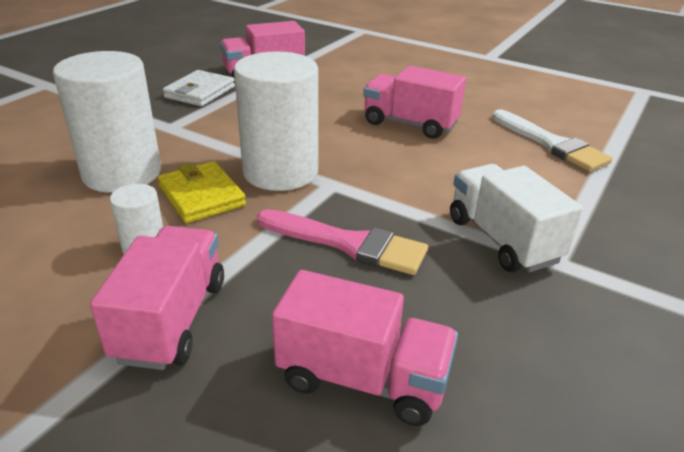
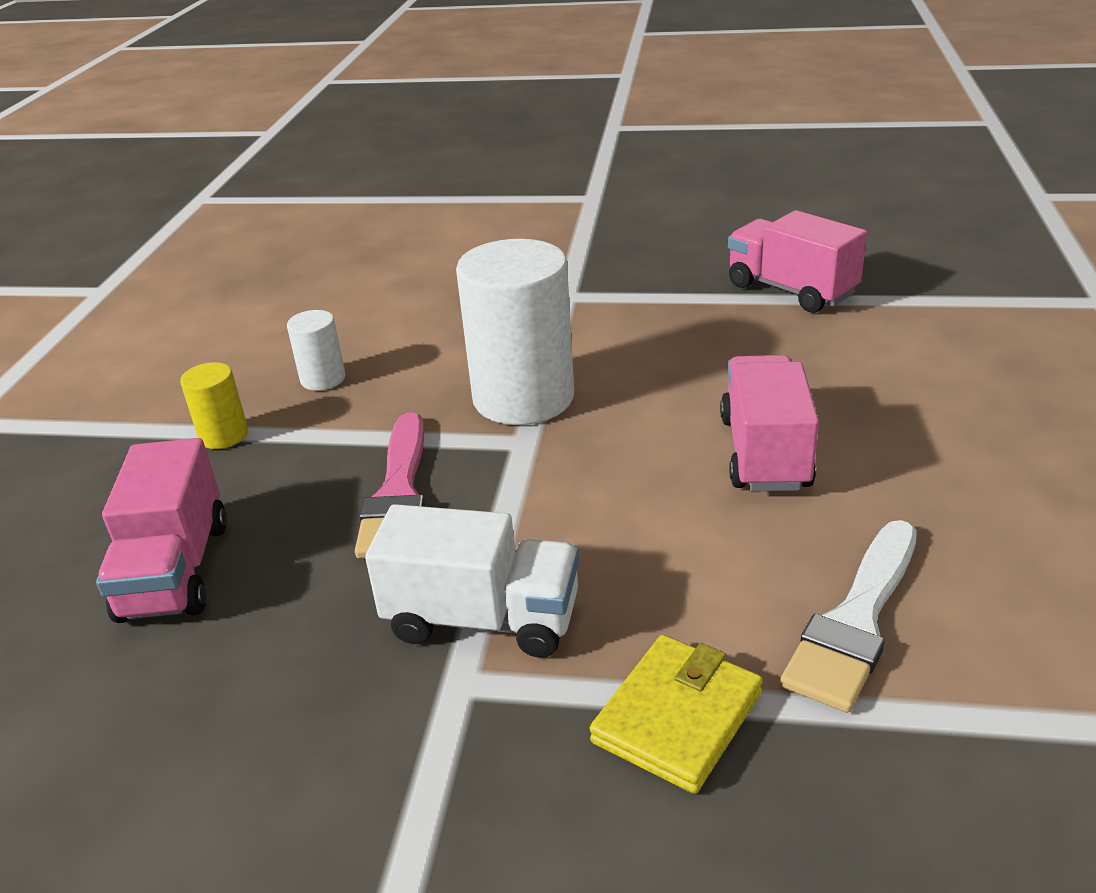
camera: 70 degrees right, 0 degrees up
(122, 173) = (444, 314): white cylinder -> none
(171, 320) = (224, 435): pink truck -> yellow cylinder
(200, 92) = (676, 275): white wallet -> none
(201, 196) = (433, 371): yellow wallet -> yellow wallet (677, 717)
(502, 240) = (483, 619): white truck -> white truck turned 60 degrees clockwise

